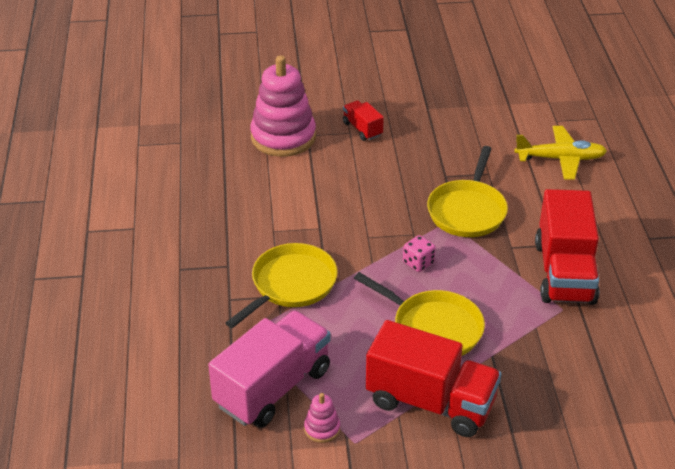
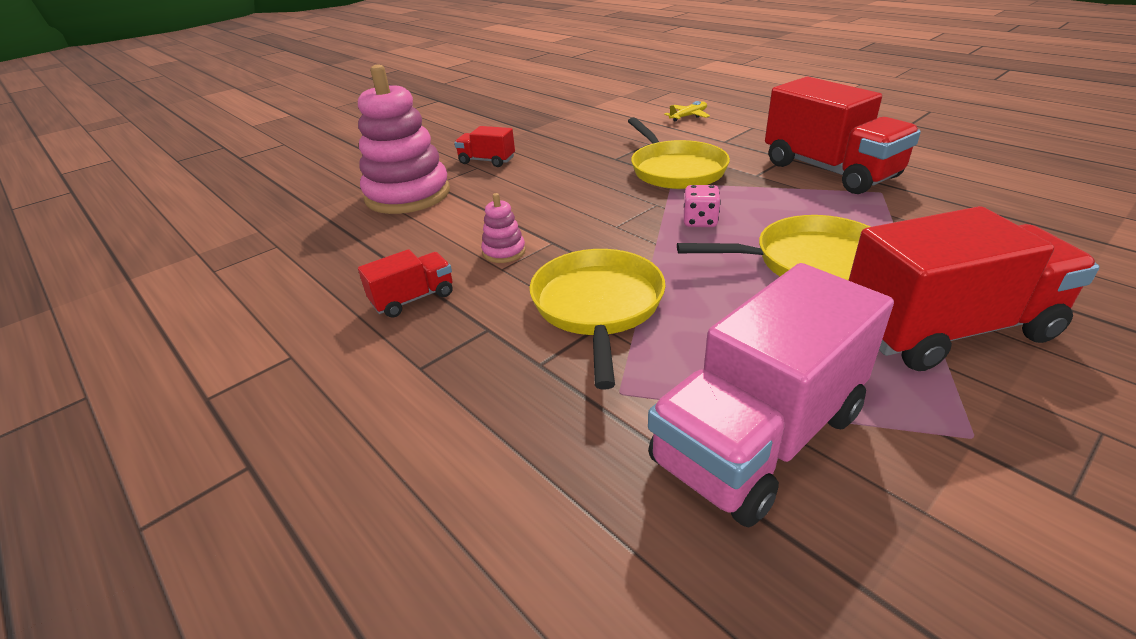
camera: 35 degrees left, 5 degrees down
(213, 225) = (413, 299): none -> red truck
(273, 387) = (759, 438): pink truck -> pink truck turned 135 degrees counterclockwise
(322, 428) = (907, 448): pink stacking toy -> pink stacking toy (504, 252)
(560, 159) = (688, 116): yellow plane -> yellow plane, size x0.55

